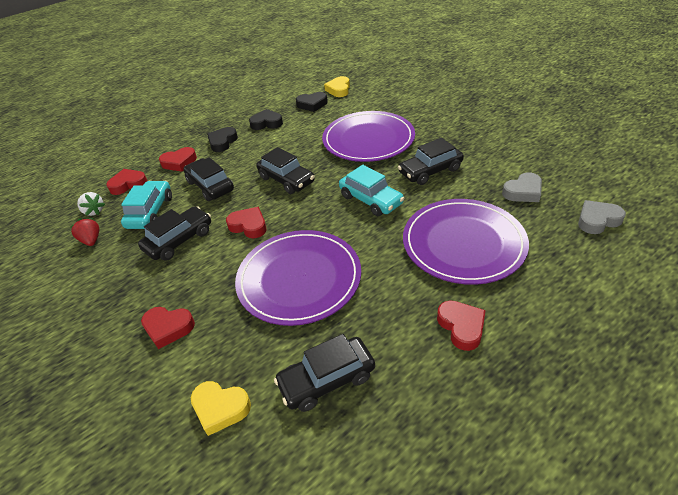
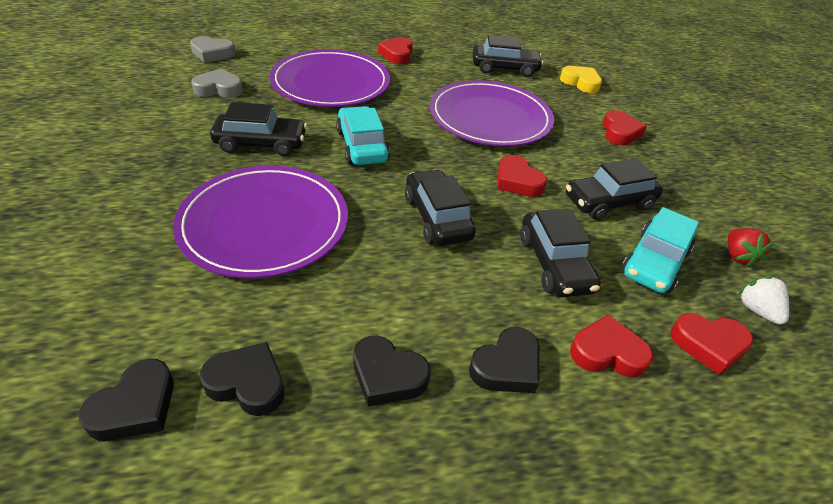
camera: 160 degrees left, 0 degrees up
(168, 328) = (619, 132): red heart -> red heart turned 60 degrees clockwise
(339, 90) = (135, 406): yellow heart -> black heart

